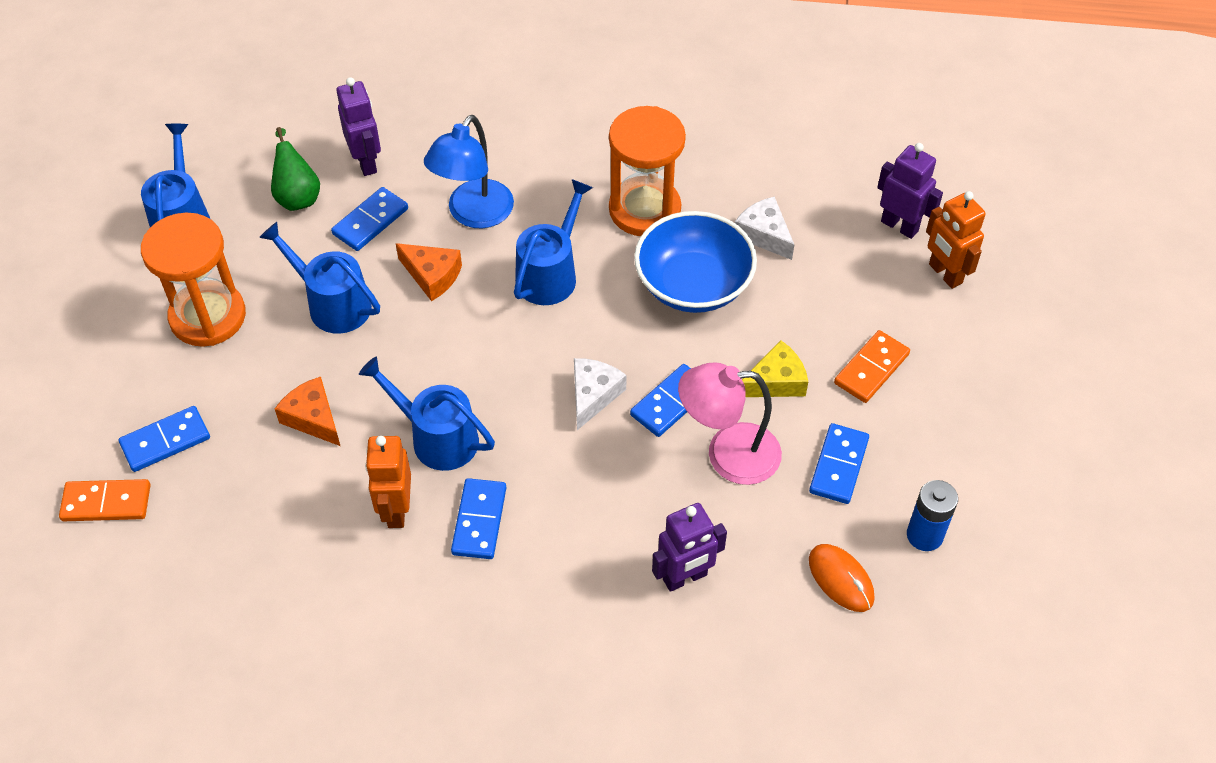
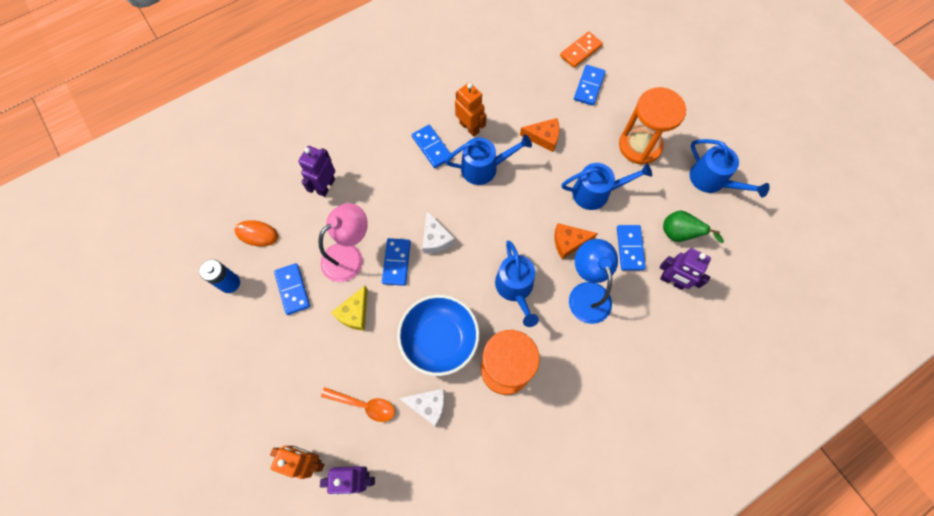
camera: 140 degrees right, 15 degrees up
(839, 282) = (363, 405): none -> orange spoon
(871, 369) = (310, 359): orange domino -> none

